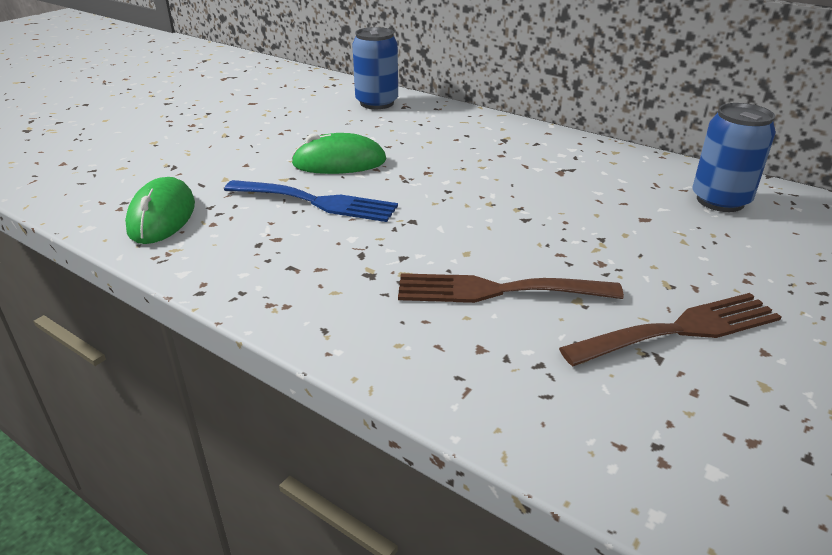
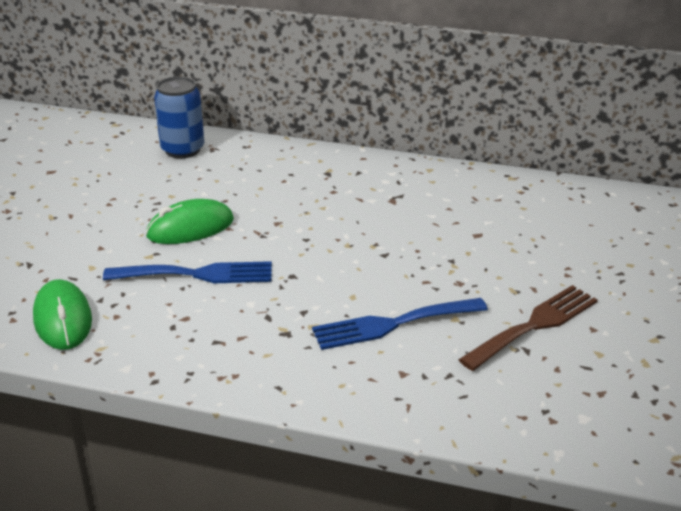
camera: 20 degrees left, 0 degrees up
(496, 290) = (392, 324): brown fork -> blue fork
(720, 201) = (529, 205): blue can -> none

